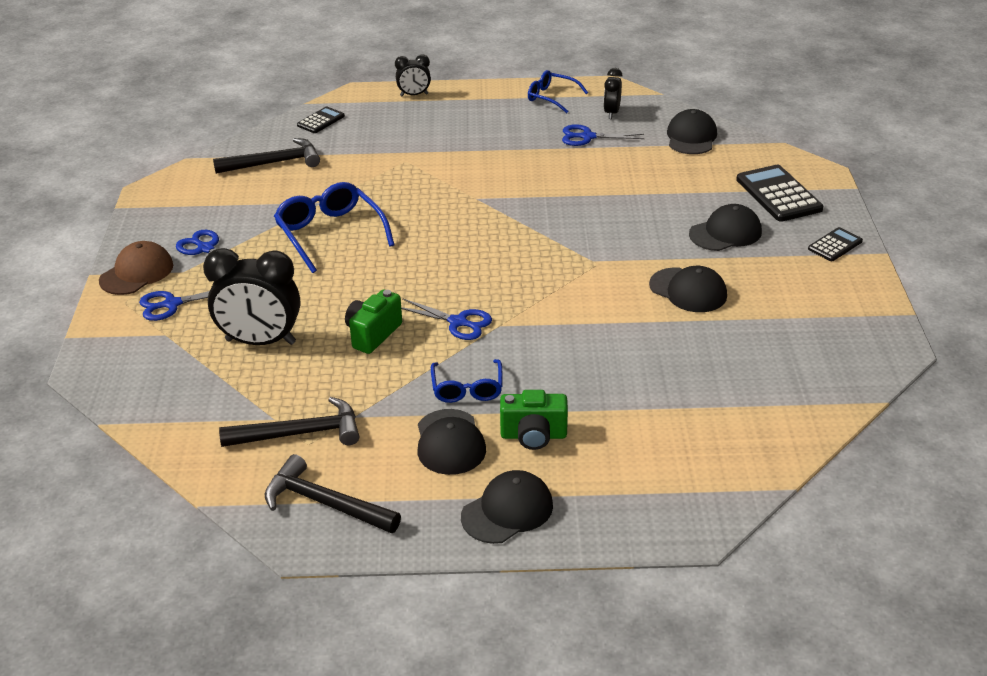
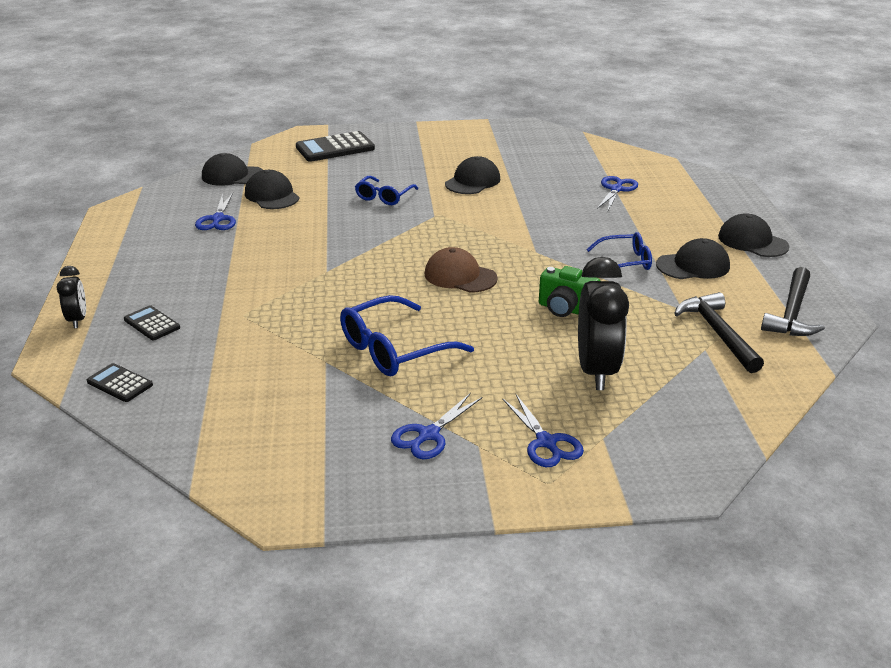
camera: 95 degrees left, 5 degrees down
(137, 273) = (486, 484): brown cap -> brown cap (460, 276)
(274, 163) = (224, 408): black hammer -> none
(458, 322) = (537, 270): blue scissors -> blue scissors (616, 189)
(533, 435) = (668, 234): green camera -> none
(551, 97) = (124, 238): blue glasses -> blue glasses (384, 197)
(611, 113) = (172, 208): black clock -> none
(725, 233) = (391, 167): black cap -> black cap (272, 195)
(835, 245) = (407, 134): black calculator -> black calculator (152, 324)

